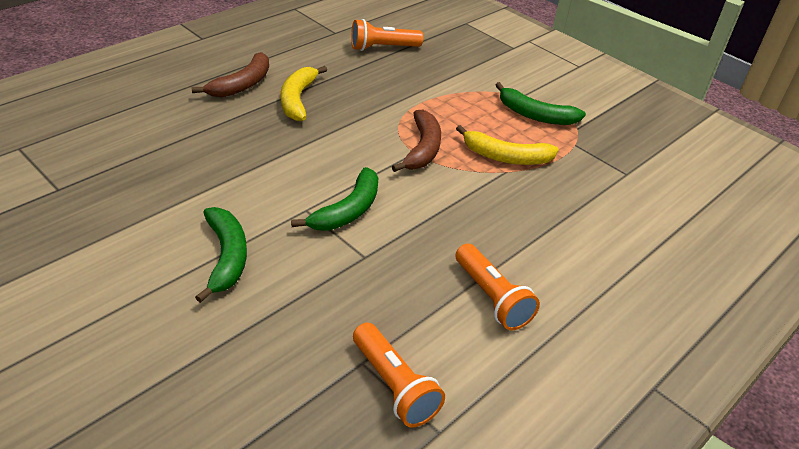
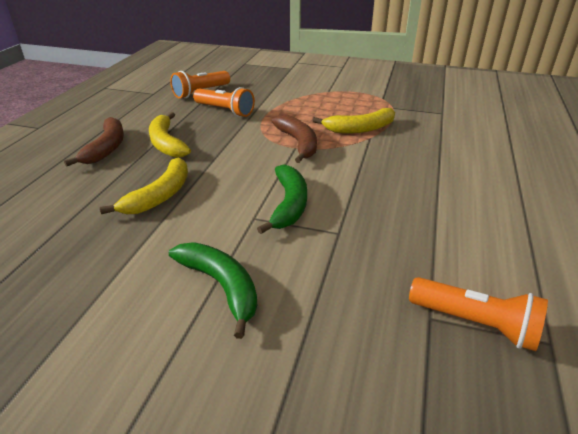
camera: 25 degrees left, 5 degrees down
(247, 154) = (160, 195): none -> yellow banana
(491, 298) = (460, 221): orange flashlight -> orange flashlight (225, 111)
(535, 115) = (349, 99): green banana -> none

